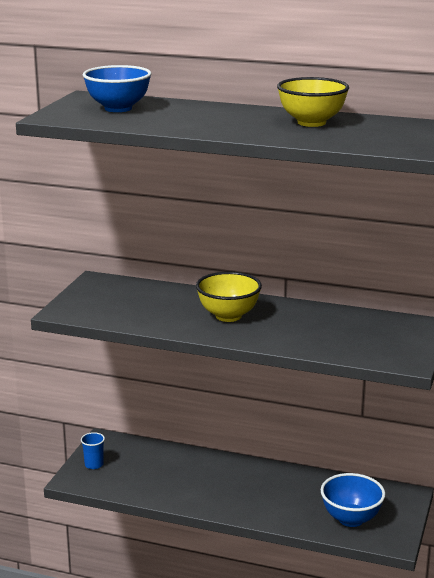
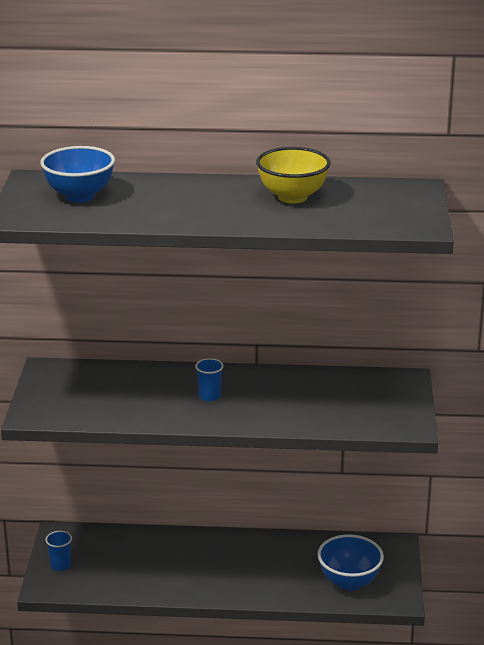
camera: 15 degrees left, 5 degrees up
(228, 316) = (209, 396): yellow bowl -> blue cup

